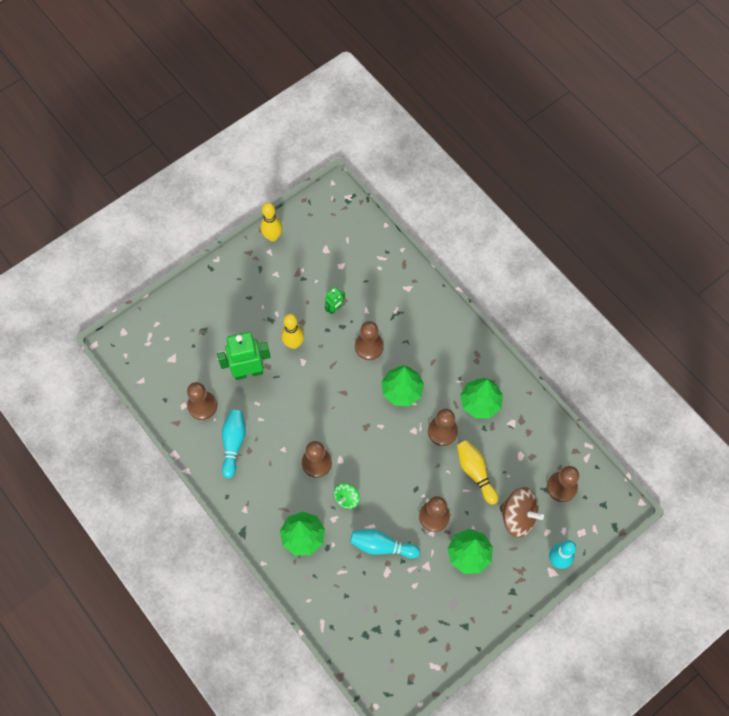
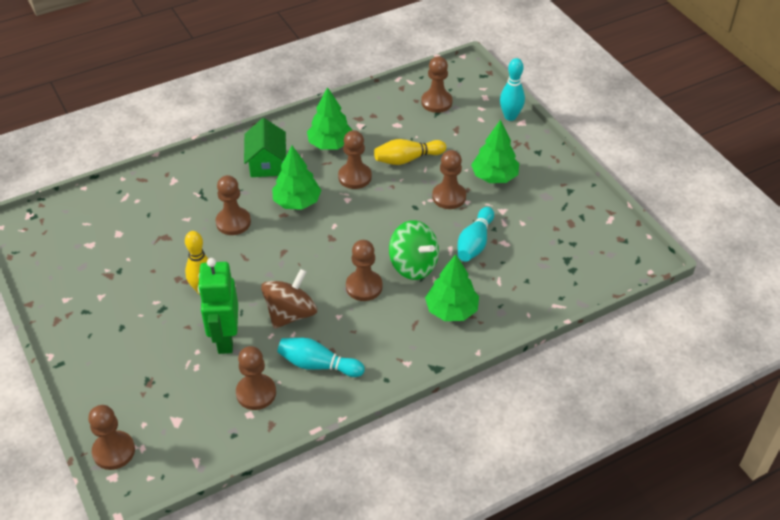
camera: 80 degrees left, 20 degrees down
(143, 326) = (114, 451): none -> brown pawn
(272, 236) = (46, 293): yellow bowling pin -> none
(334, 309) = (172, 246): green robot -> none
(346, 498) = (413, 265): green spinning top -> green spinning top, size x1.74
(444, 355) = (266, 163): none -> green house
(518, 517) = (461, 136): brown spinning top -> brown spinning top (291, 314)

